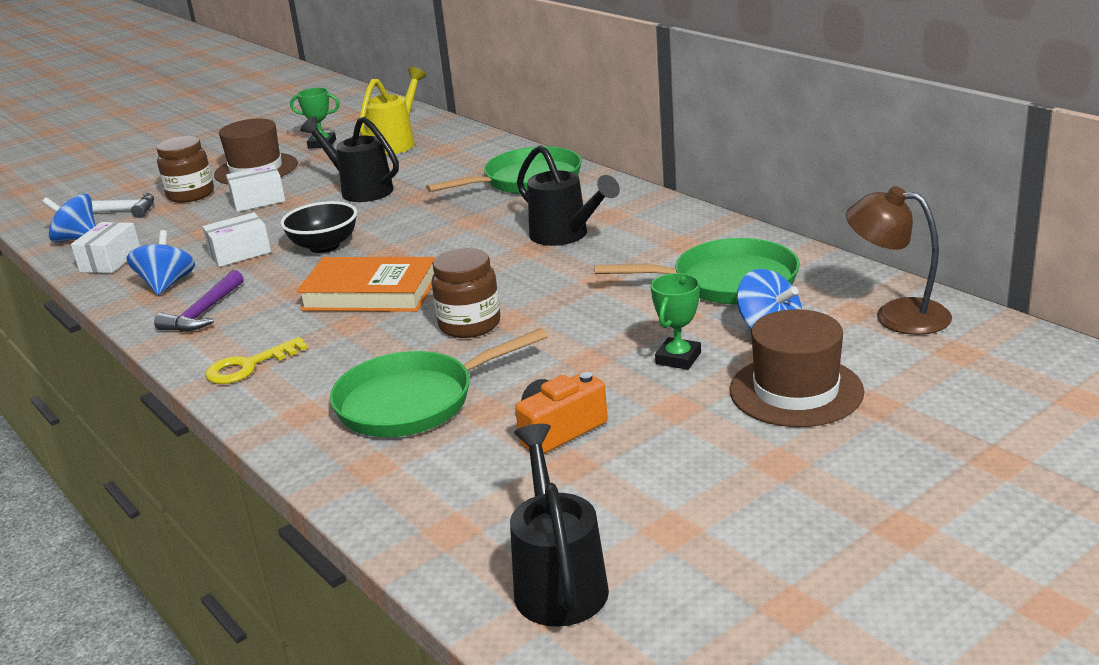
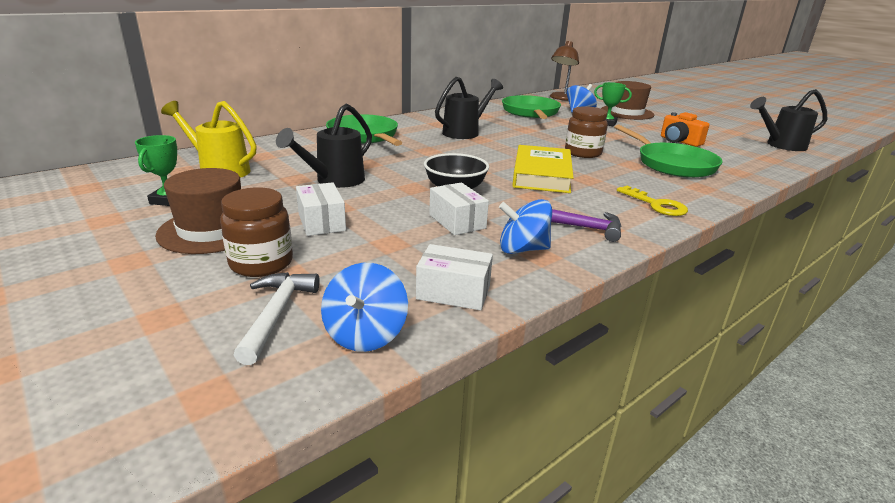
camera: 95 degrees left, 0 degrees up
(370, 293) = (542, 175): orange book -> yellow book

